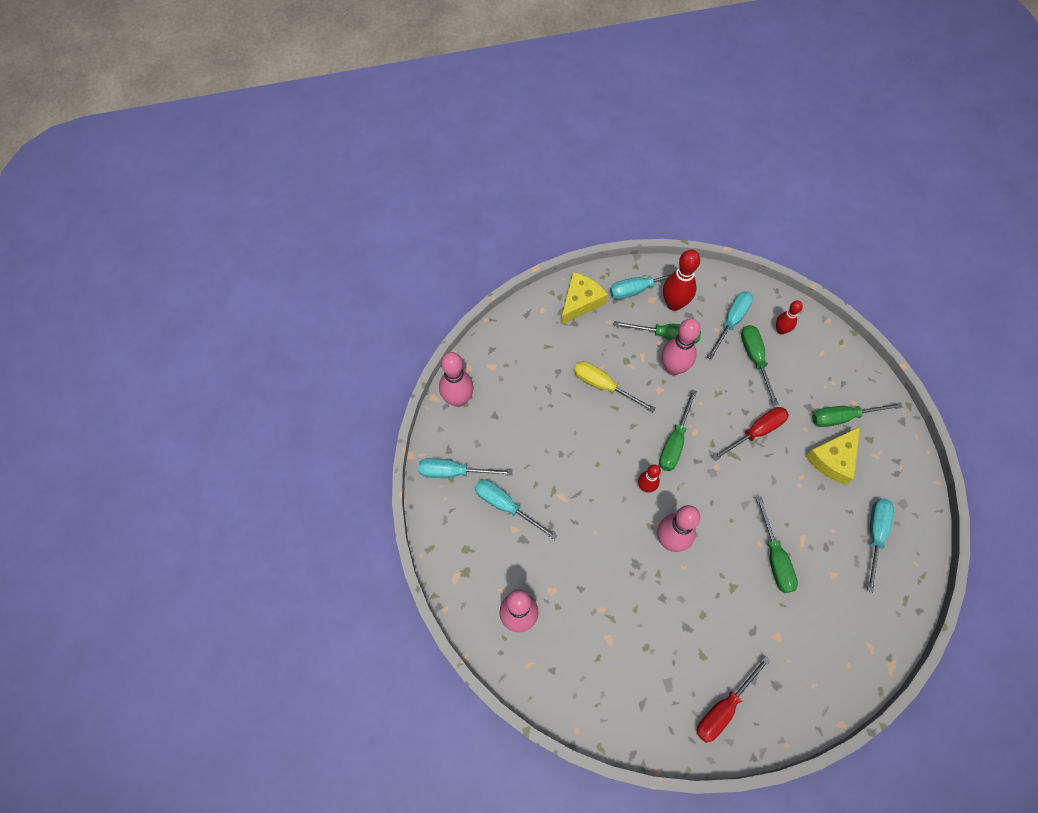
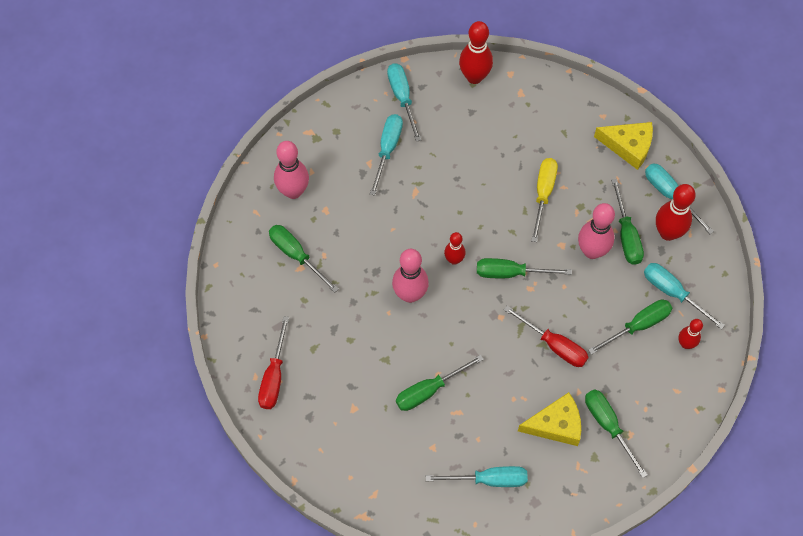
camera: 70 degrees right, 0 degrees up
(458, 399) = (474, 77): pink bowling pin -> red bowling pin
(593, 638) = (296, 255): none -> green screwdriver
(723, 708) = (274, 376): red screwdriver -> red screwdriver turned 105 degrees counterclockwise
(731, 322) = (673, 293): turquoise screwdriver -> turquoise screwdriver turned 150 degrees counterclockwise
(833, 459) = (556, 425): yellow cheese -> yellow cheese turned 150 degrees clockwise

